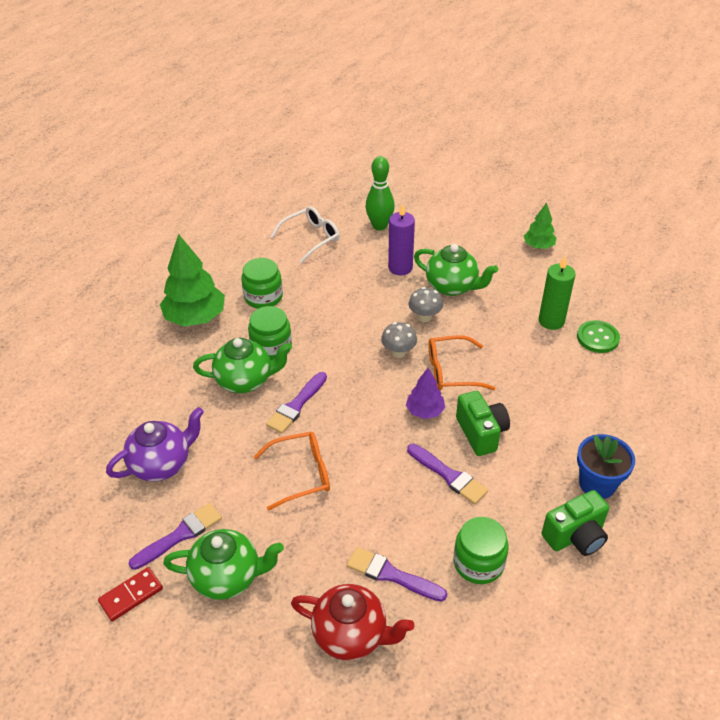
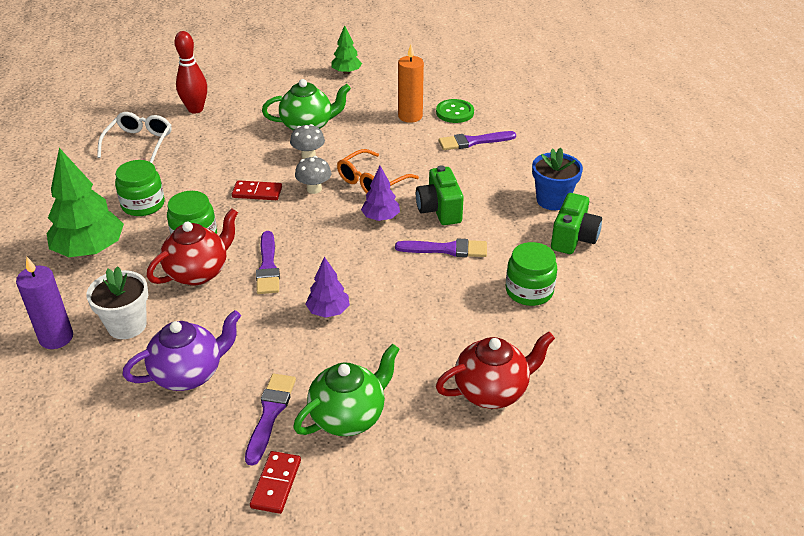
camera: 40 degrees left, 5 degrees down
(161, 397) = (127, 325): none -> white flower pot
(161, 464) = (189, 374): purple teapot -> purple teapot turned 45 degrees clockwise
(245, 380) = (198, 272): green teapot -> red teapot
(301, 474) = (328, 311): orange glasses -> purple tree
(352, 331) = (257, 192): none -> red domino
(379, 226) = (195, 109): green bowling pin -> red bowling pin
(391, 575) = (477, 335): purple brush -> purple brush (473, 141)
(400, 268) = (248, 131): purple candle -> purple candle (56, 337)
(481, 433) = (439, 210): green camera -> green camera turned 135 degrees counterclockwise
(551, 321) = (410, 116): green candle -> orange candle

